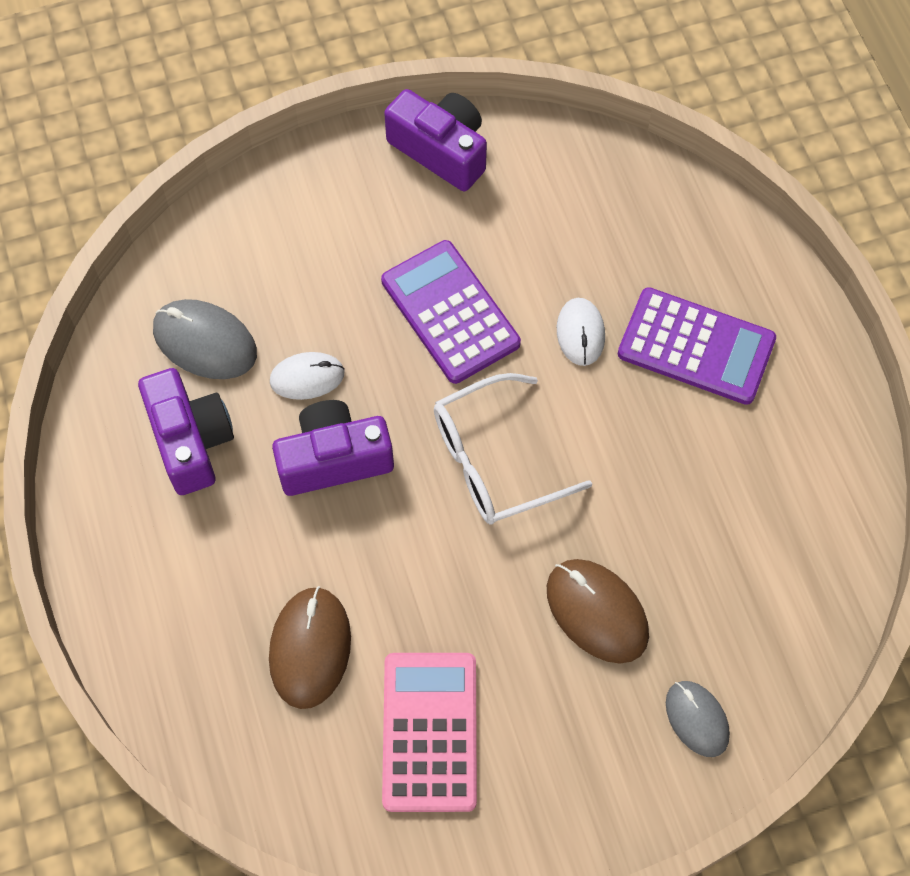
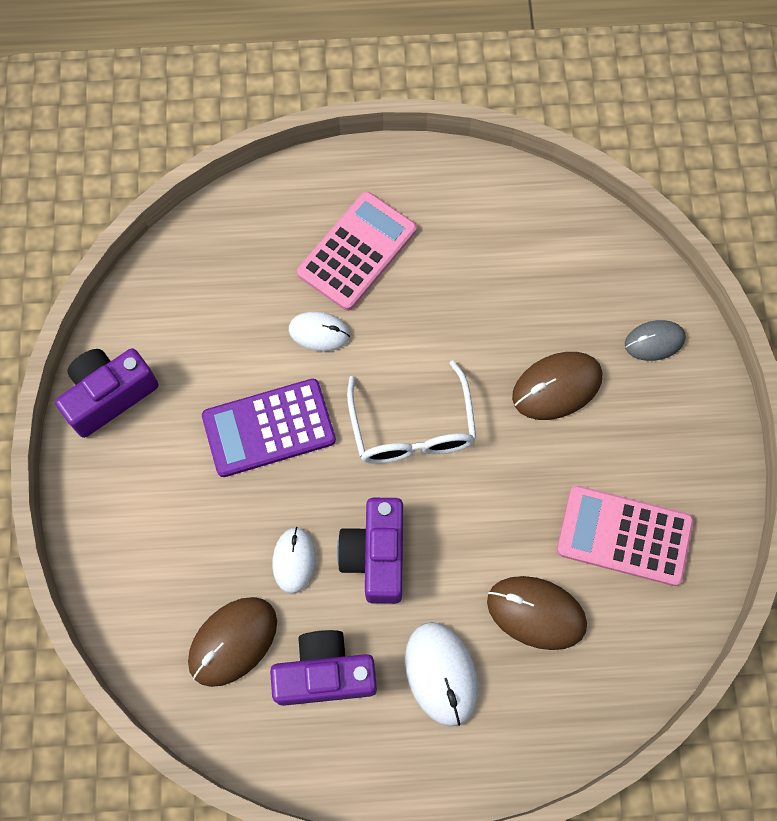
camera: 75 degrees left, 5 degrees up
(205, 341) = (233, 641): grey mouse -> brown mouse
(216, 560) = (441, 674): none -> white mouse
(696, 347) = (357, 251): purple calculator -> pink calculator

